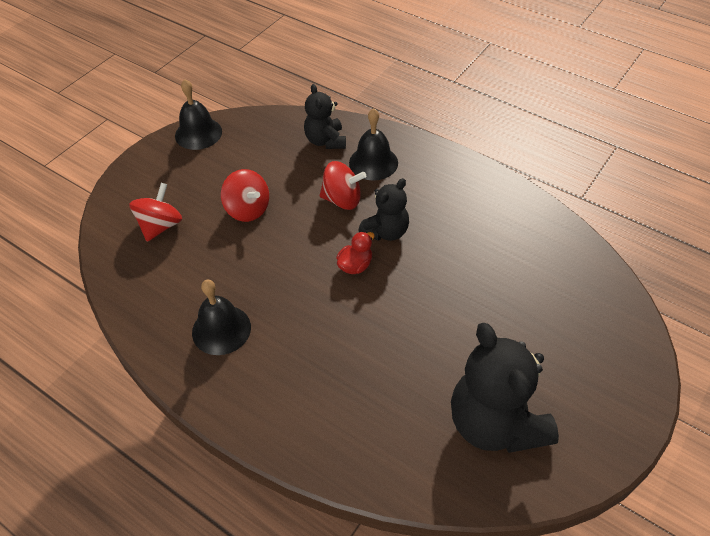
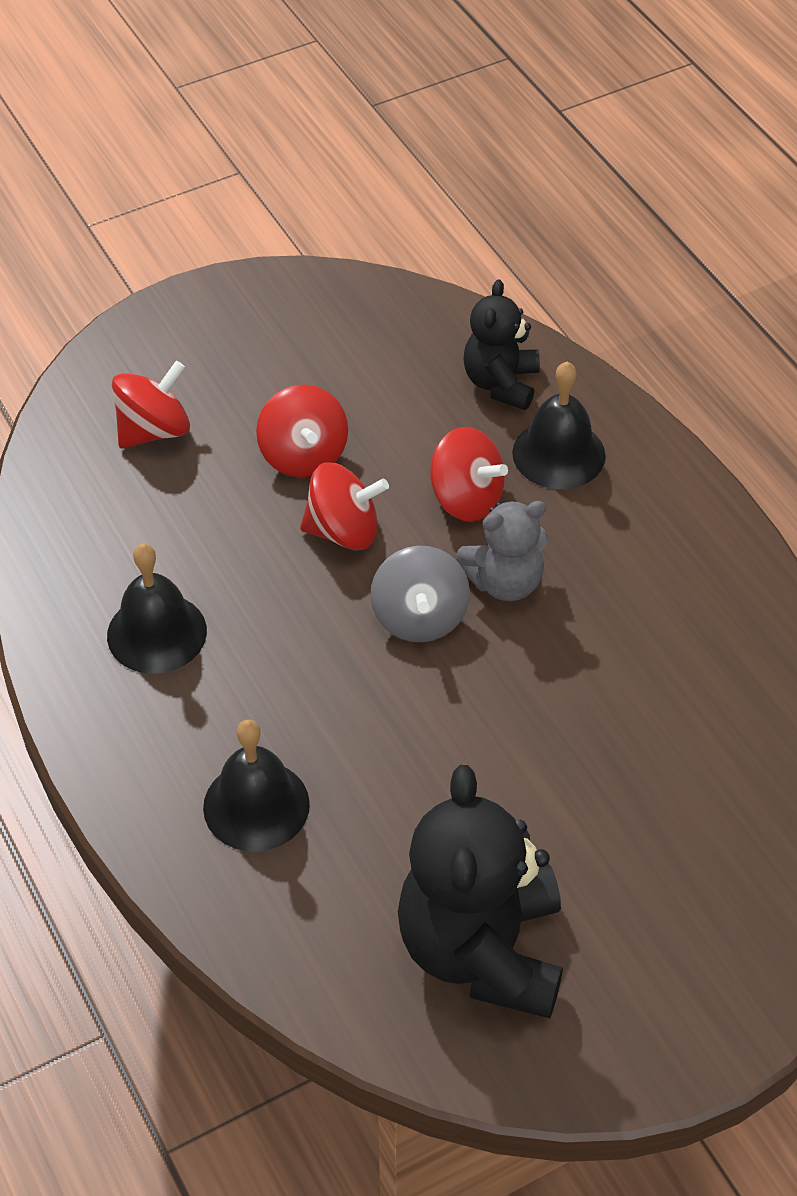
camera: 25 degrees right, 0 degrees up
(198, 133) = (297, 291): black bell -> black bell (256, 805)
(290, 238) = (343, 531): none -> red spinning top
(355, 265) = (419, 617): red duck -> grey spinning top
(386, 232) = (504, 582): black teddy bear -> grey teddy bear

